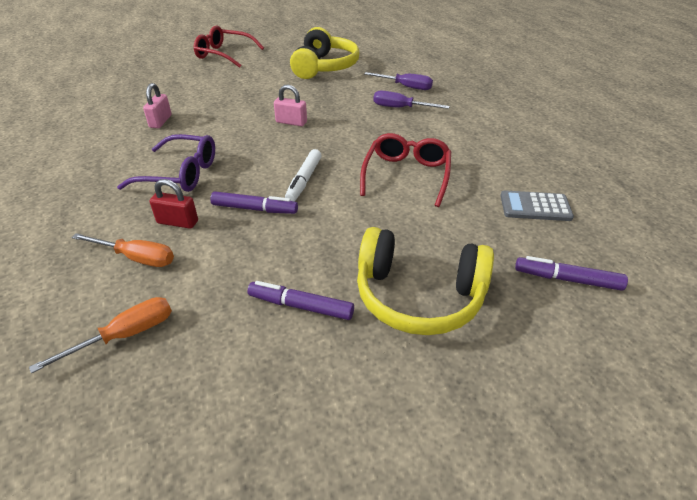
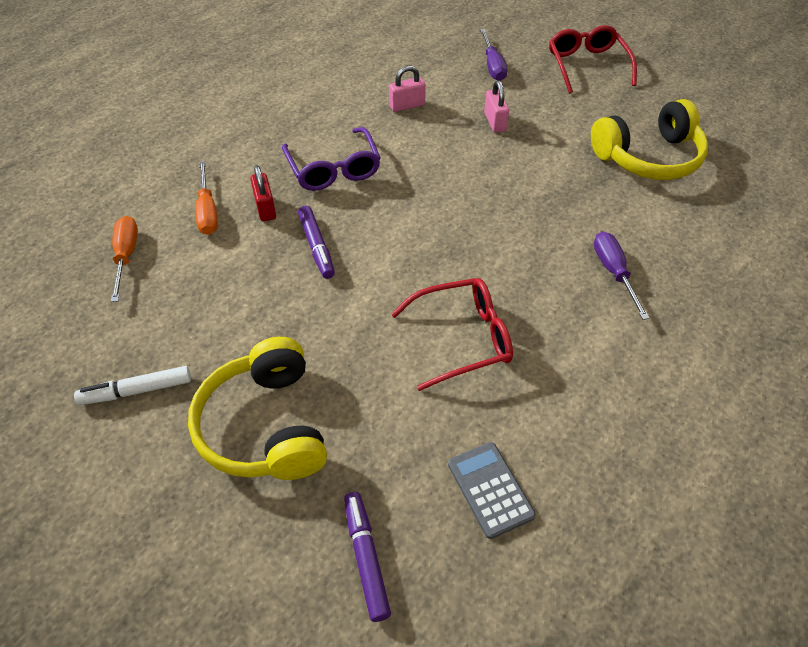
camera: 60 degrees right, 10 degrees up
(125, 335) = (126, 256): orange screwdriver -> orange screwdriver turned 120 degrees counterclockwise
(291, 122) = (489, 194): pink padlock -> pink padlock (495, 122)
(301, 306) = (207, 344): purple marker -> none
(304, 180) = (387, 258): white marker -> white marker (136, 391)
(405, 87) = (677, 254): purple screwdriver -> purple screwdriver (493, 66)

